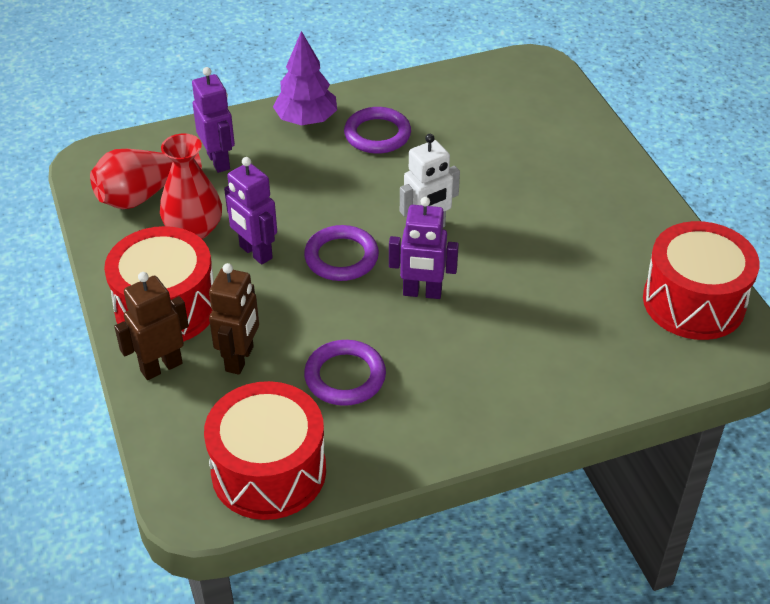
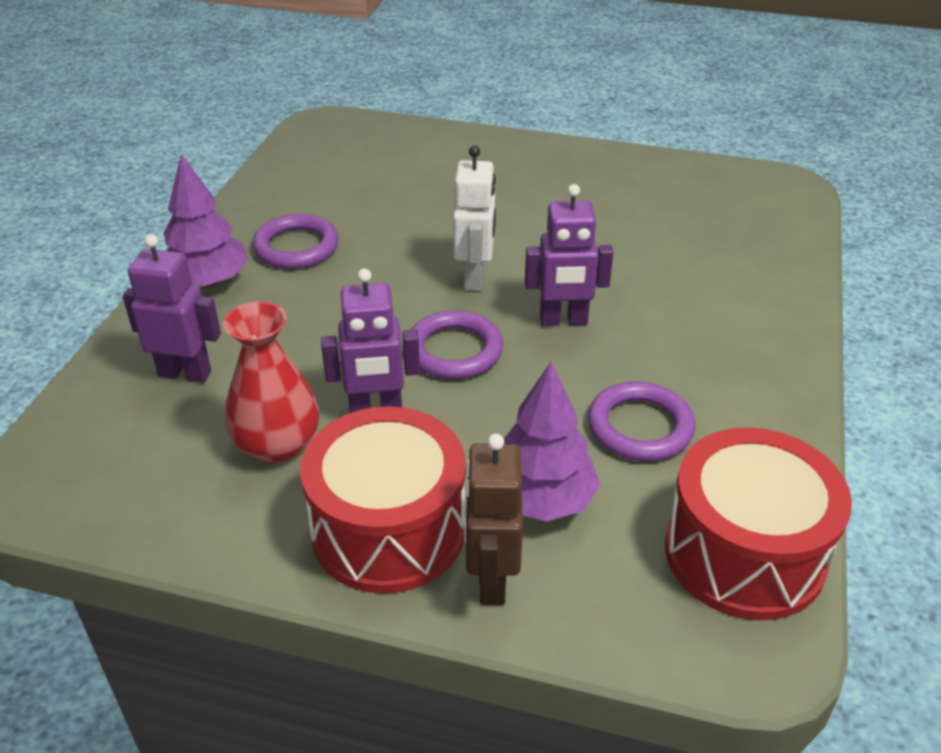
camera: 55 degrees left, 5 degrees down
(144, 194) = (159, 462): red vase -> none
(240, 359) = (541, 499): brown robot -> purple tree
(422, 293) = (563, 321): purple robot -> purple robot turned 45 degrees clockwise
(693, 302) = (716, 185): red drum -> none

